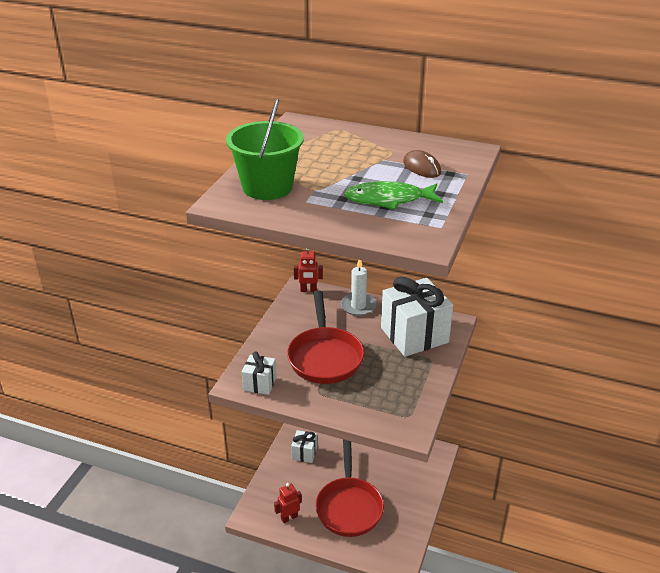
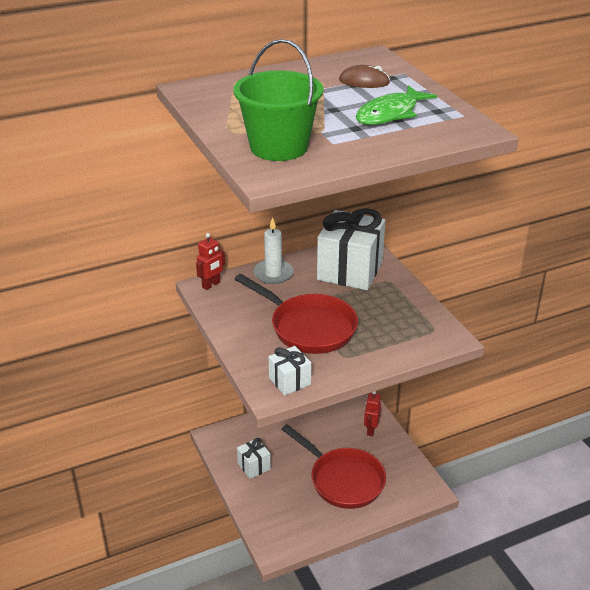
camera: 45 degrees left, 0 degrees up
(289, 517) = (308, 525): red robot -> red robot (371, 430)

